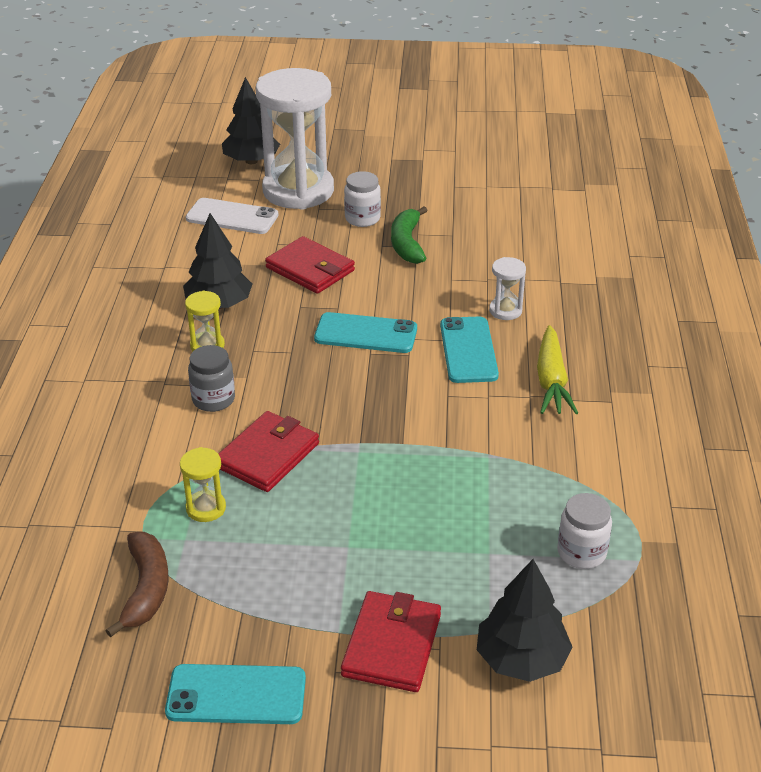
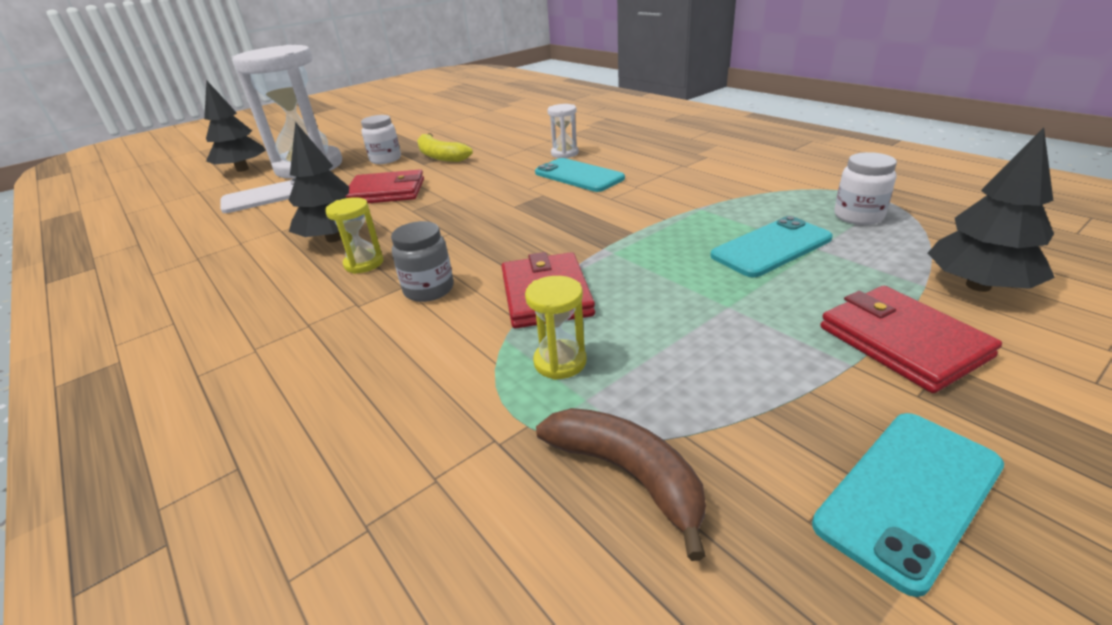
camera: 40 degrees left, 5 degrees down
(366, 334) = (492, 199): turquoise phone -> turquoise phone (771, 247)
(407, 243) = (440, 156): green banana -> yellow banana
(551, 381) = (656, 164): yellow carrot -> none

